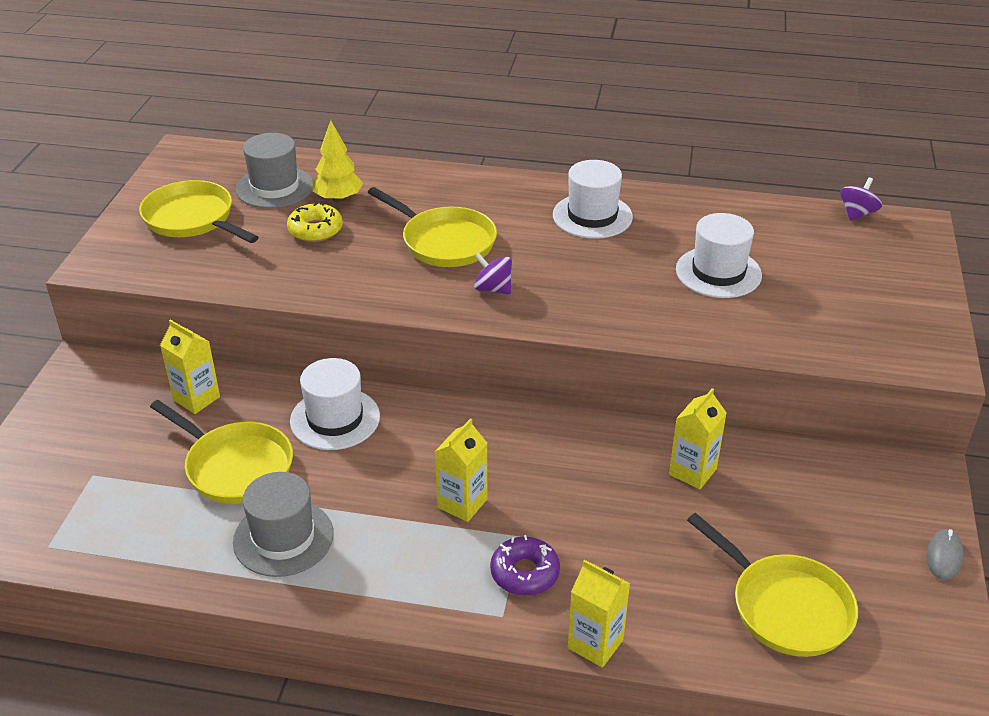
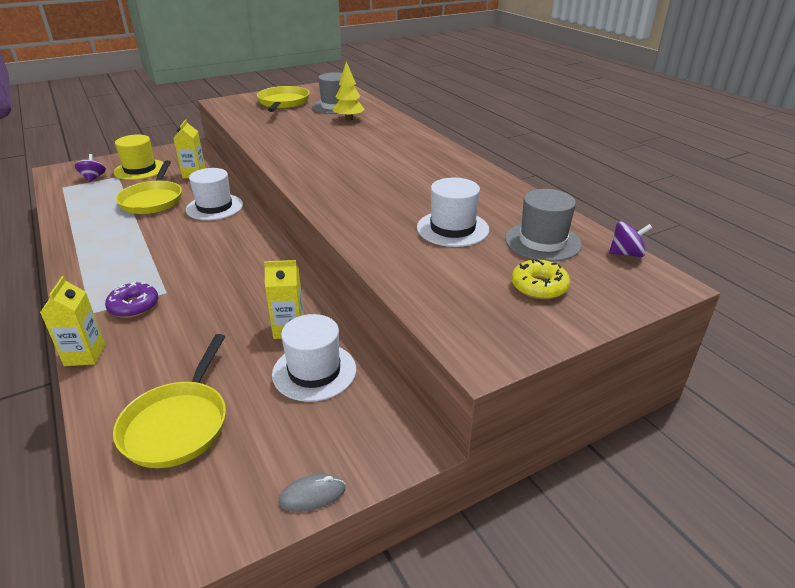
camera: 50 degrees right, 5 degrees down
(99, 444) = (140, 169): none -> yellow hat
(283, 538) = (109, 230): grey hat -> grey hat (542, 242)
(315, 230) = (313, 124): yellow donut -> yellow donut (539, 286)
(444, 241) = (351, 150): yellow pan -> none
(462, 503) = (179, 265): yellow carton -> none
(493, 289) = (325, 175): purple spinning top -> purple spinning top (93, 178)
(592, 216) = (445, 174): white hat -> white hat (314, 371)

